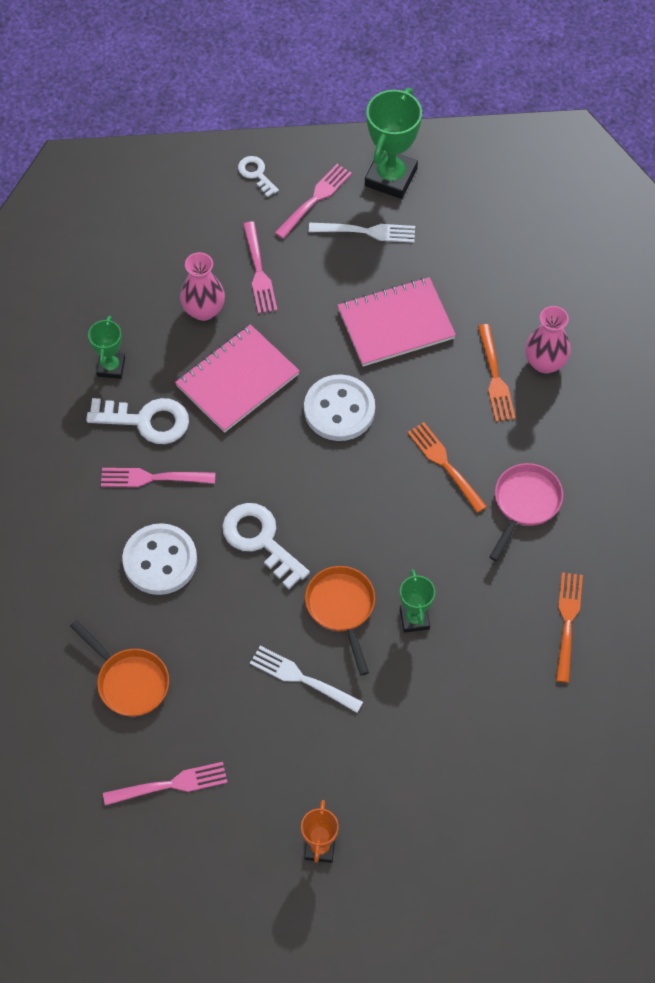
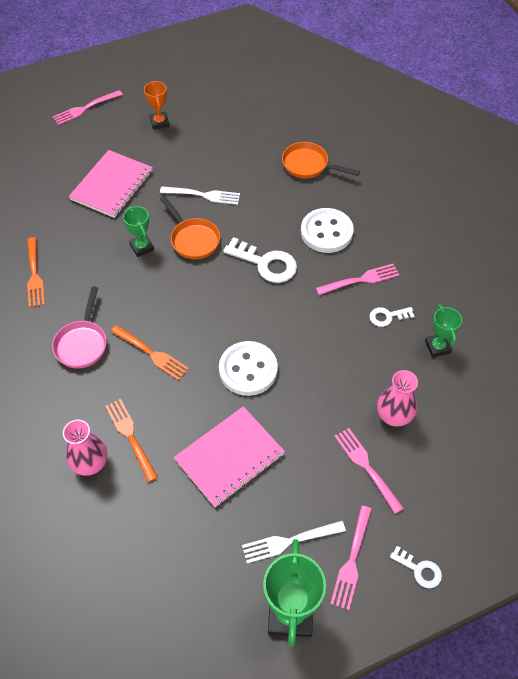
camera: 160 degrees right, 5 degrees down
(147, 421) = (387, 316): white key -> white key, size x0.56
(169, 785) = (258, 126): pink fork -> pink fork (85, 108)
(237, 380) = (337, 367): pink notebook -> pink notebook (112, 185)

